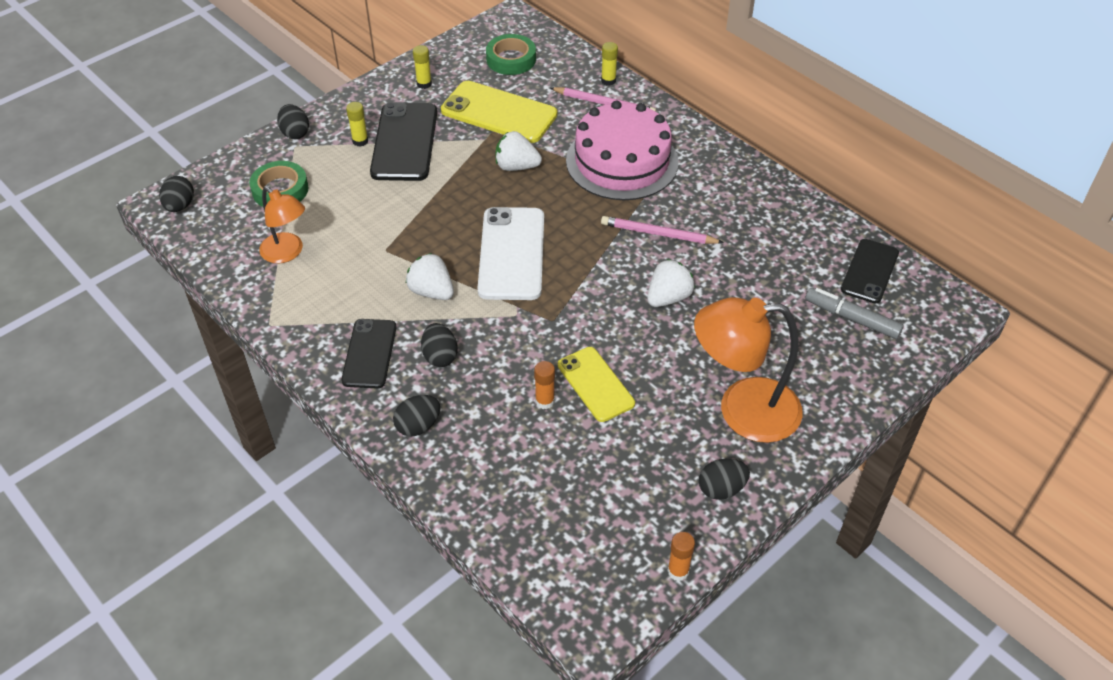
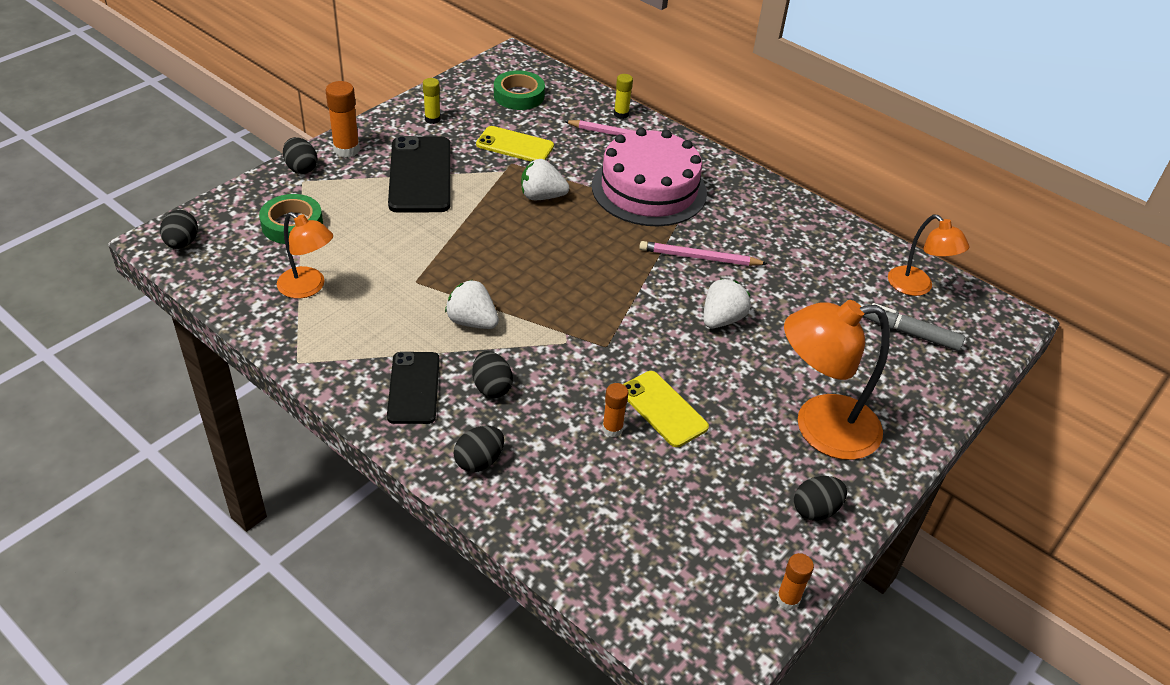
camera: 10 degrees left, 5 degrees down
(339, 115) = (346, 150): none -> orange glue stick
(360, 141) = (373, 175): yellow glue stick -> none
(499, 113) = (515, 145): yellow phone -> yellow phone, size x0.64
(512, 254) = (551, 281): white phone -> none
(869, 271) = (916, 287): black phone -> orange lamp

